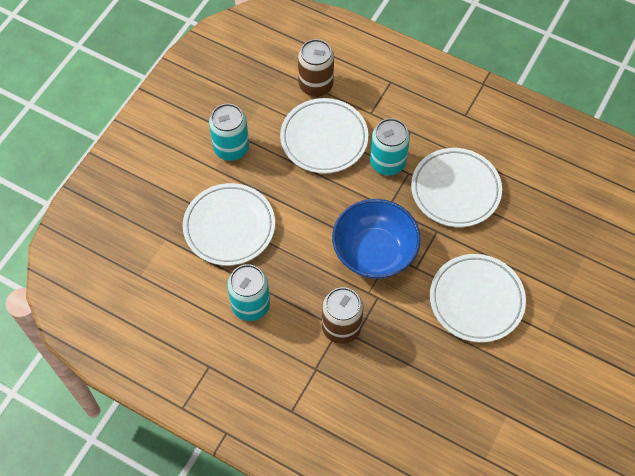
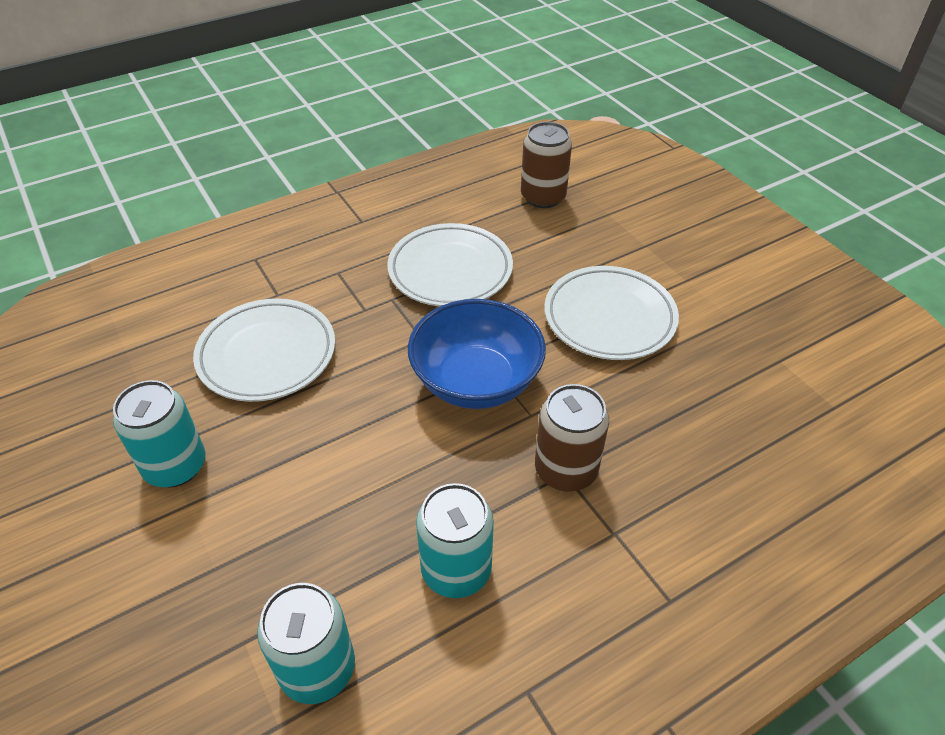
camera: 60 degrees left, 15 degrees down
(229, 227) = (301, 533): white plate -> none
(316, 85) = (182, 326): brown can -> brown can (543, 197)
(387, 163) = (360, 311): turquoise can -> turquoise can (317, 668)

